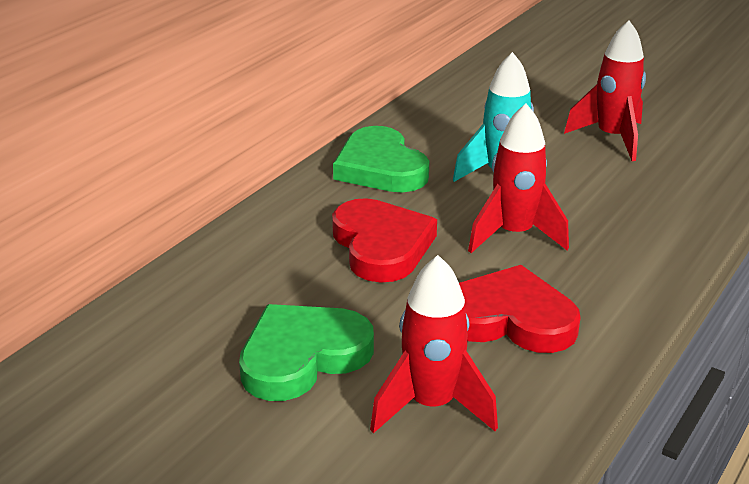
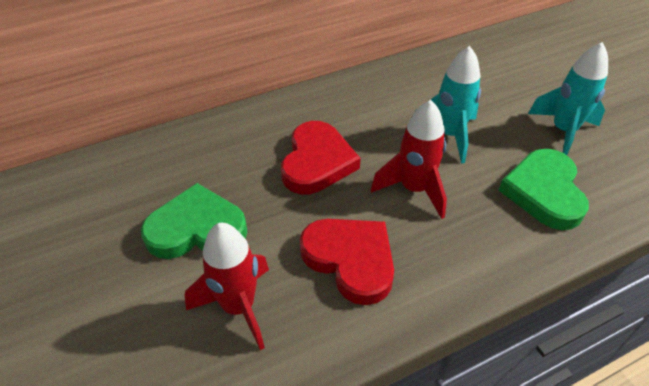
camera: 30 degrees right, 15 degrees up
(380, 168) = (370, 98): green heart -> green heart (544, 192)
(612, 138) = (563, 131): red rocket -> turquoise rocket

